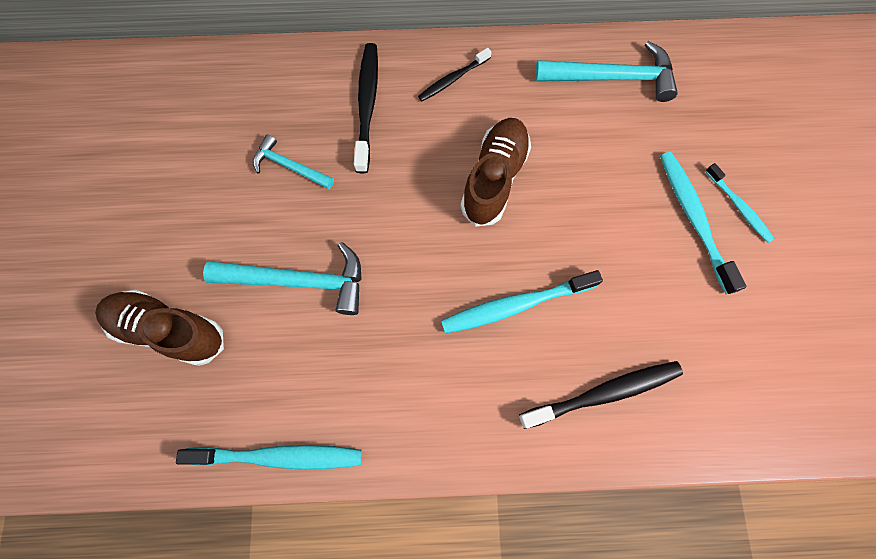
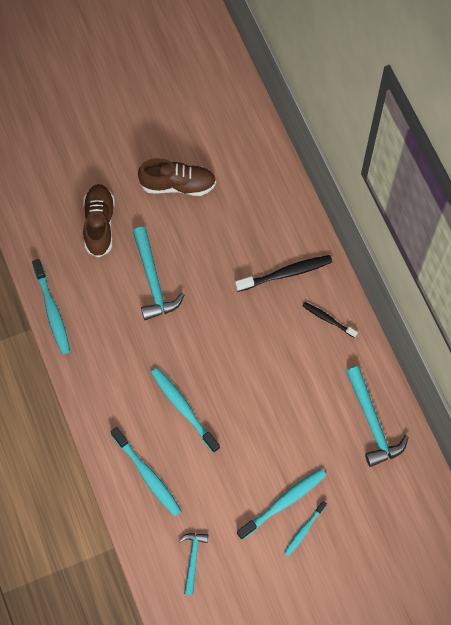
camera: 70 degrees right, 5 degrees down
(290, 166) = (224, 245): turquoise hammer -> turquoise hammer (193, 559)
(494, 179) = (264, 369): brown shoe -> brown shoe (178, 185)
(604, 393) = (147, 475): black toothbrush -> turquoise toothbrush

